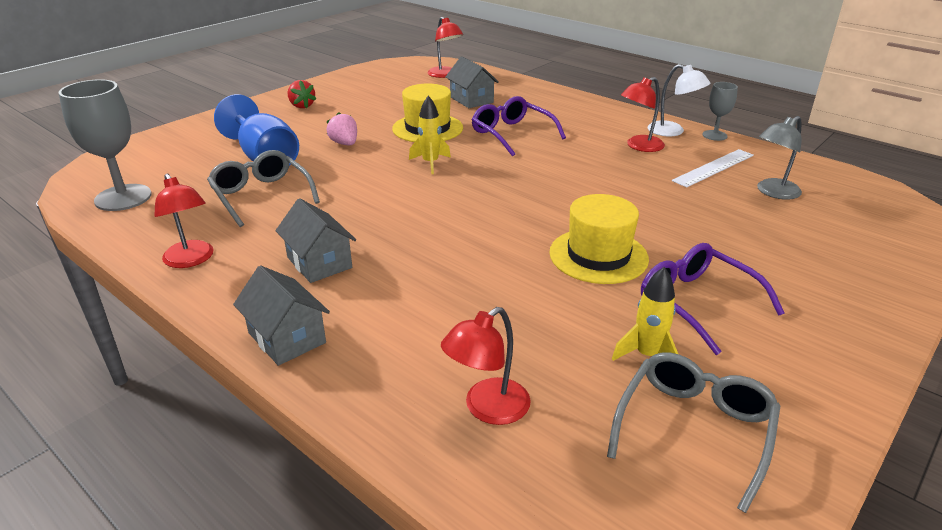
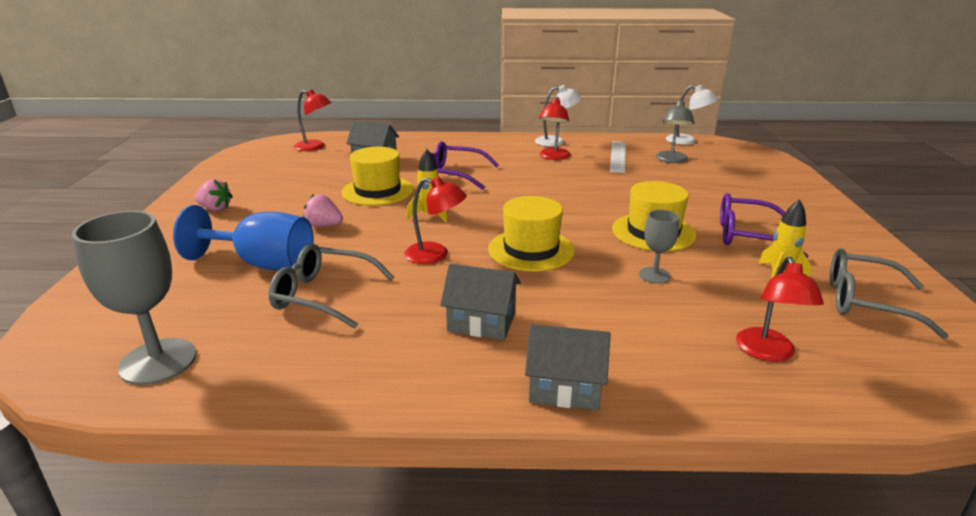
camera: 40 degrees left, 5 degrees down
(191, 260) = (359, 377): red lamp -> red lamp (435, 255)
(302, 106) = (215, 209): red strawberry -> pink strawberry
(456, 224) = (531, 250): none -> yellow hat
(694, 429) = (865, 302): grey glasses -> grey glasses turned 60 degrees counterclockwise
(714, 135) = (584, 137): grey goblet -> grey goblet (654, 275)
(842, 177) = (687, 141): none -> white lamp

